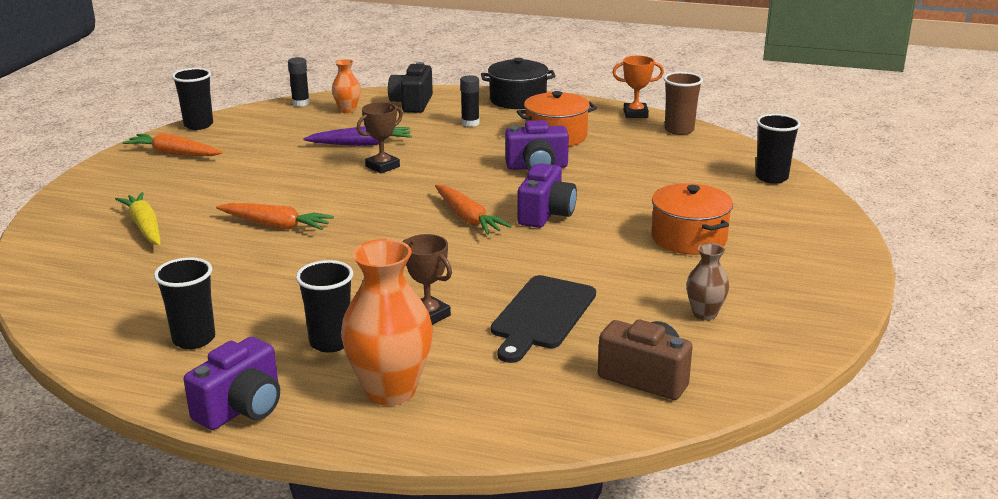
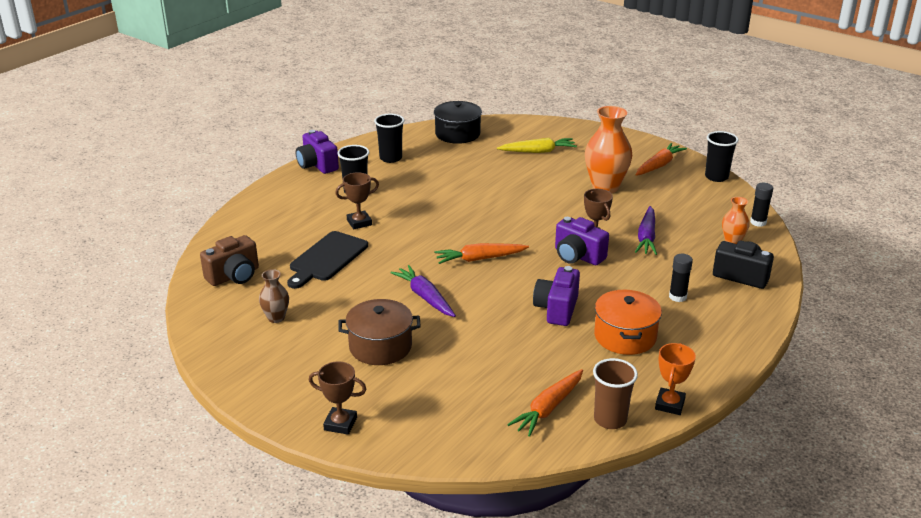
camera: 110 degrees right, 5 degrees up
(275, 225) = (514, 190): orange carrot -> orange carrot (548, 408)
(390, 391) = (295, 201): orange vase -> orange vase (605, 187)
(518, 100) = (737, 337): black pot -> black pot (457, 134)
(542, 315) = (327, 258): black cutting board -> black cutting board turned 105 degrees counterclockwise
(546, 214) = (464, 292): purple camera -> purple camera (577, 256)
(574, 233) = (425, 297): none -> purple carrot
(689, 238) = (380, 346): orange pot -> brown pot
(771, 177) = (461, 437): black cup -> none
(825, 231) = (340, 424): none -> brown trophy

